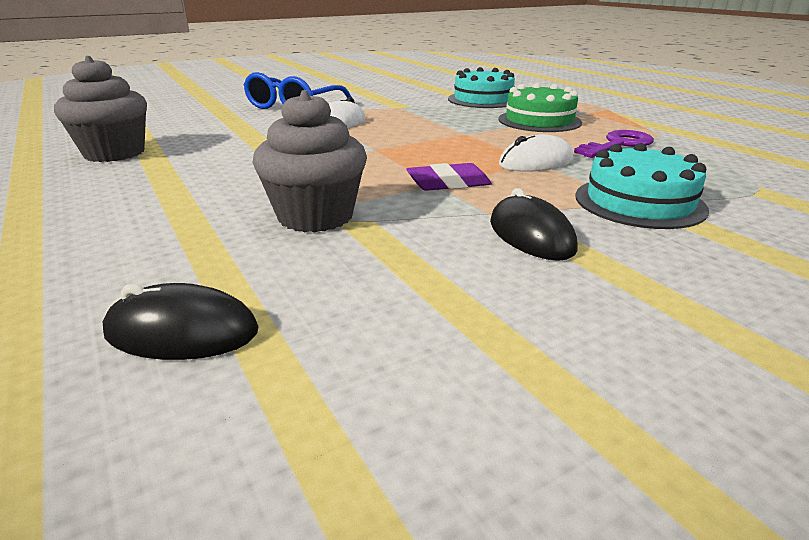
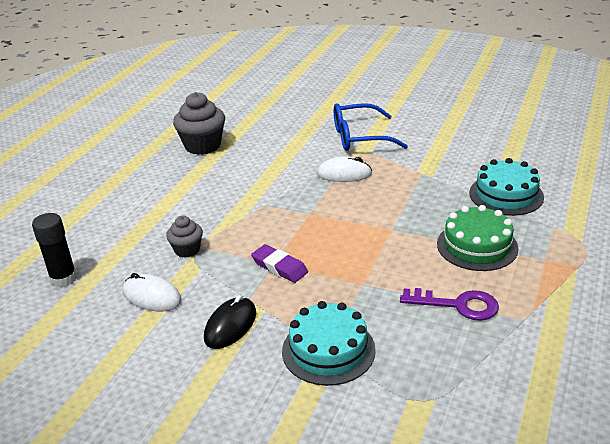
camera: 55 degrees right, 5 degrees up
(182, 332) = (63, 279): black mouse -> black glue stick
(315, 216) = (187, 250): grey cupcake -> grey cupcake, size x0.57
(536, 162) = (361, 283): white mouse -> white mouse (152, 296)

